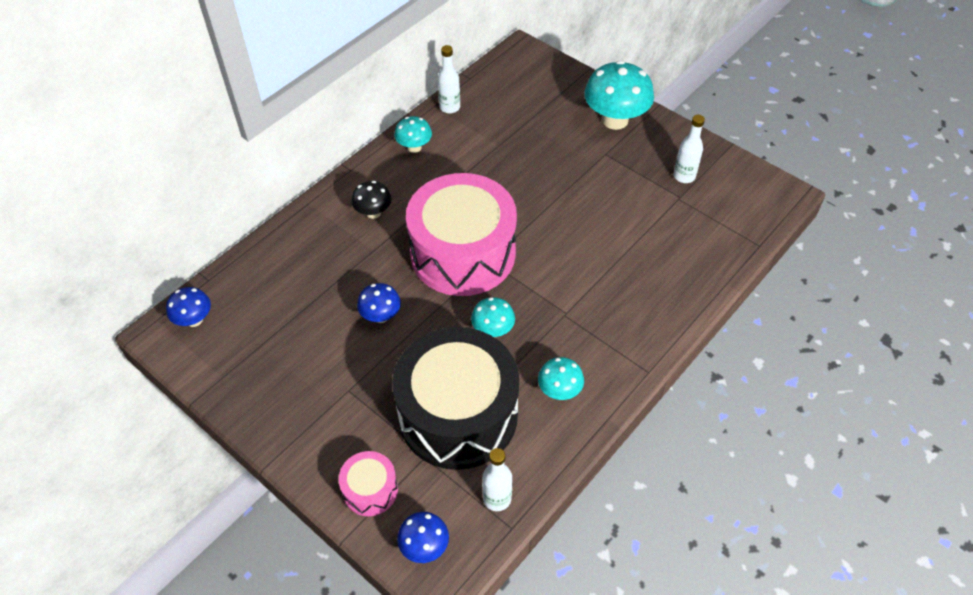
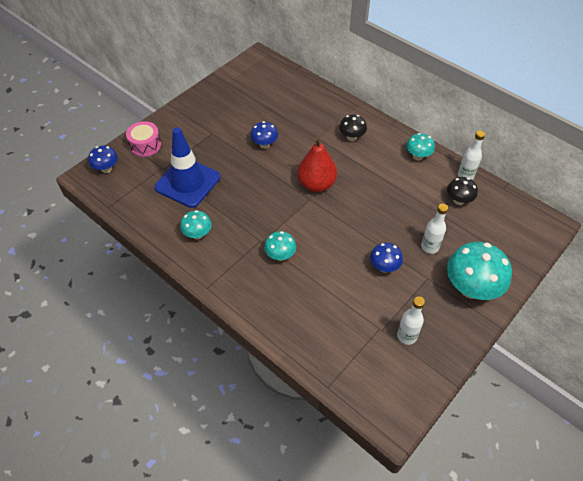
camera: 90 degrees right, 0 degrees up
(194, 320) = (266, 67): blue mushroom -> blue mushroom (384, 267)
(458, 414) = (187, 182): black drum -> blue traffic cone
(463, 253) = (316, 184): pink drum -> red pear
(489, 117) = (458, 200): none -> black mushroom
(493, 330) = (249, 200): turquoise mushroom -> turquoise mushroom (280, 255)
(497, 498) = (128, 200): white bottle -> white bottle (430, 247)

